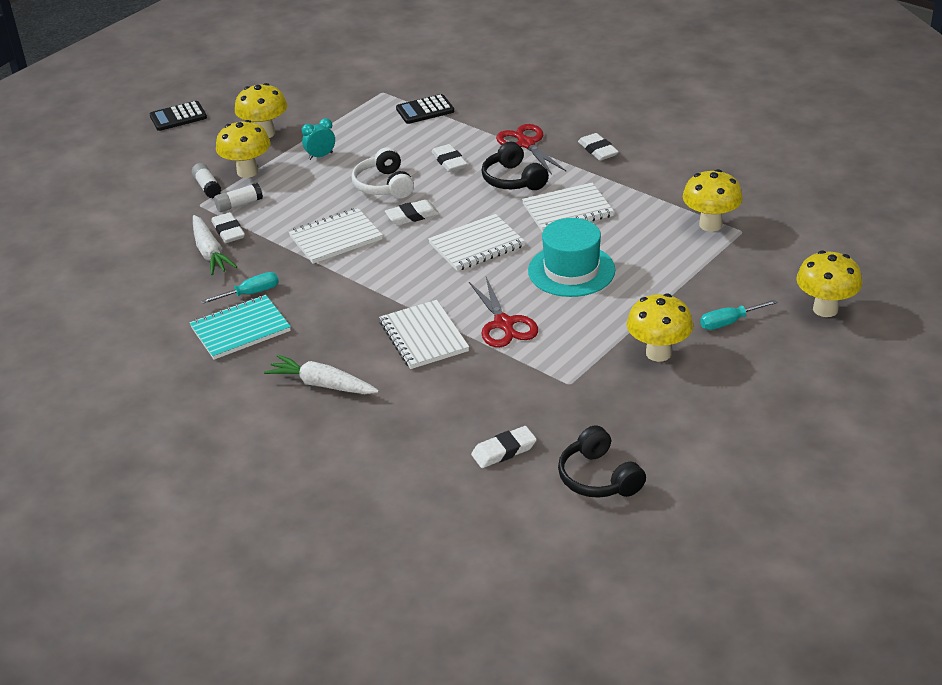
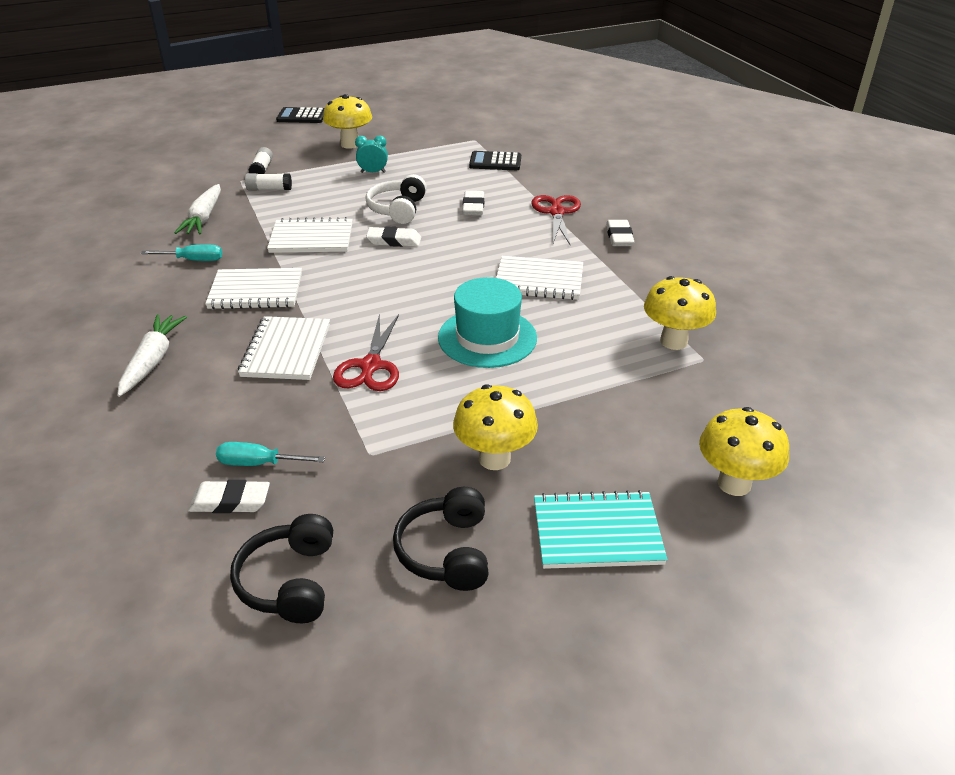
camera: 25 degrees right, 0 degrees up
(228, 231) = (237, 206): white eraser -> none
(240, 329) = (150, 287): turquoise notebook -> turquoise notebook (597, 532)
(247, 172) = (304, 167): yellow mushroom -> none
(322, 384) = (152, 361): white carrot -> white carrot turned 45 degrees clockwise
(477, 245) = (423, 284): white notebook -> white notebook (256, 291)
(513, 180) = (514, 238): black headphones -> black headphones (446, 551)
(729, 322) = (605, 454): turquoise screwdriver -> turquoise screwdriver (259, 463)

